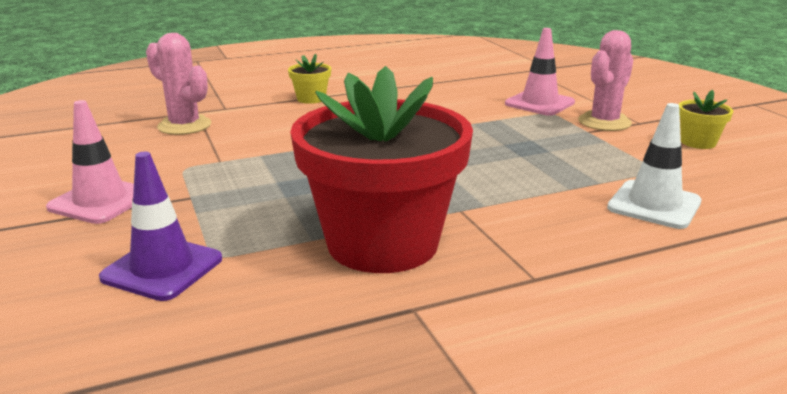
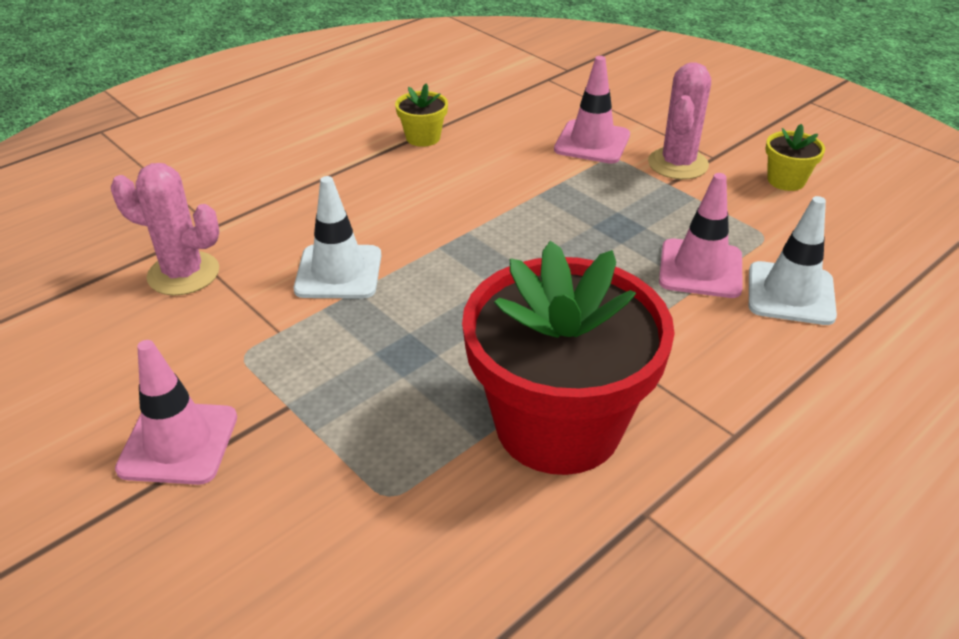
camera: 20 degrees left, 15 degrees up
(162, 268) = (342, 534): purple traffic cone -> none
(288, 140) = (338, 272): none -> white traffic cone
(311, 99) = (315, 185): yellow flower pot -> yellow flower pot (423, 137)
(579, 179) = (700, 269): none -> pink traffic cone

